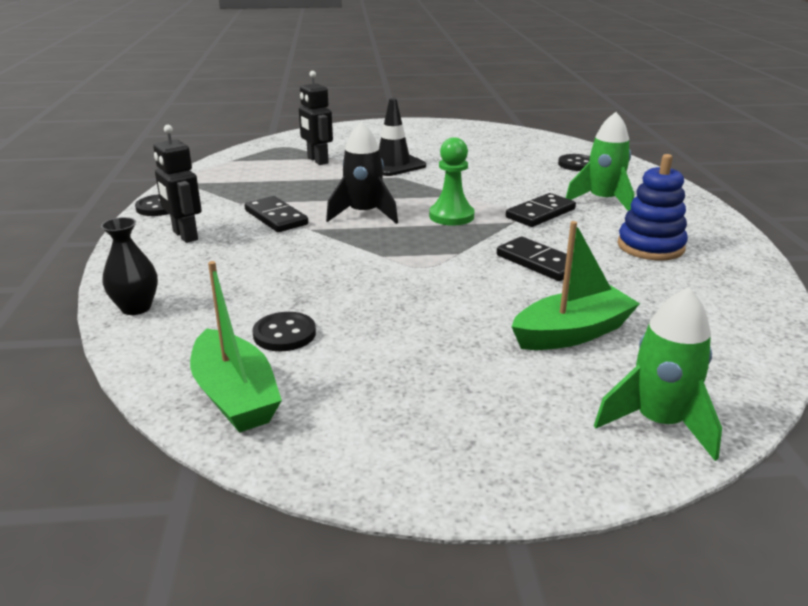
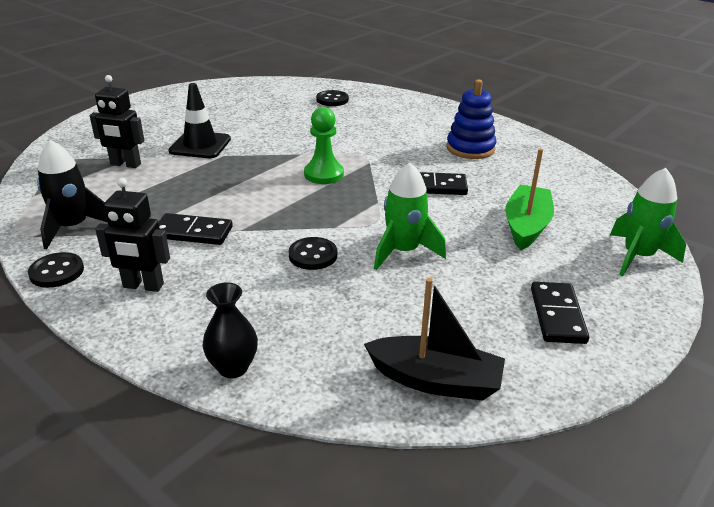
camera: 45 degrees left, 5 degrees up
(235, 396) = (435, 380): green boat -> black boat
(284, 334) = (382, 320): black button -> black button (313, 255)
(364, 214) = (259, 199): black rocket -> black rocket (73, 227)
(540, 213) = (374, 149): black domino -> black domino (557, 315)
(603, 201) = (394, 125): green rocket -> green rocket (403, 251)

